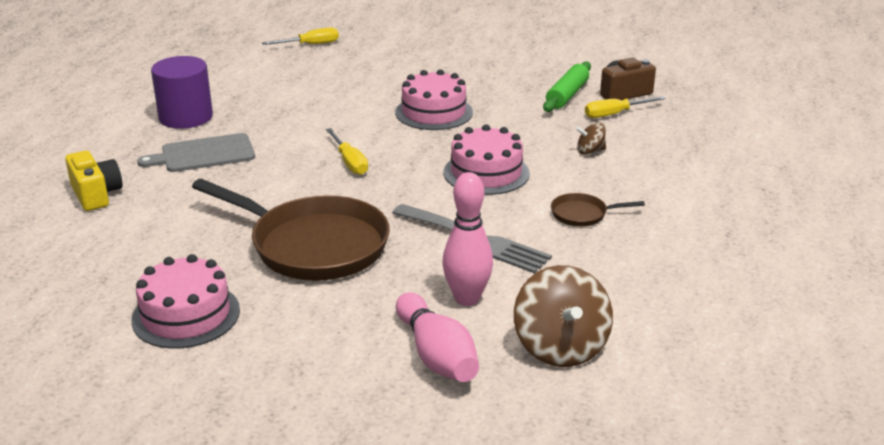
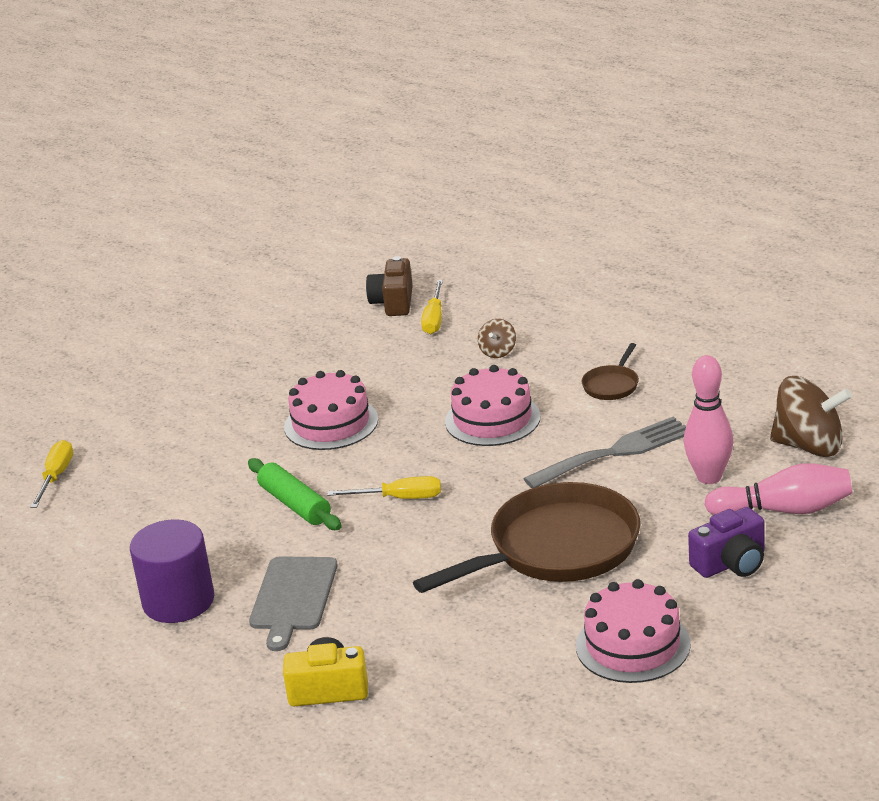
camera: 60 degrees left, 0 degrees up
(331, 342) = (731, 563): none -> purple camera
(567, 95) = (367, 335): green rolling pin -> green rolling pin (295, 504)

